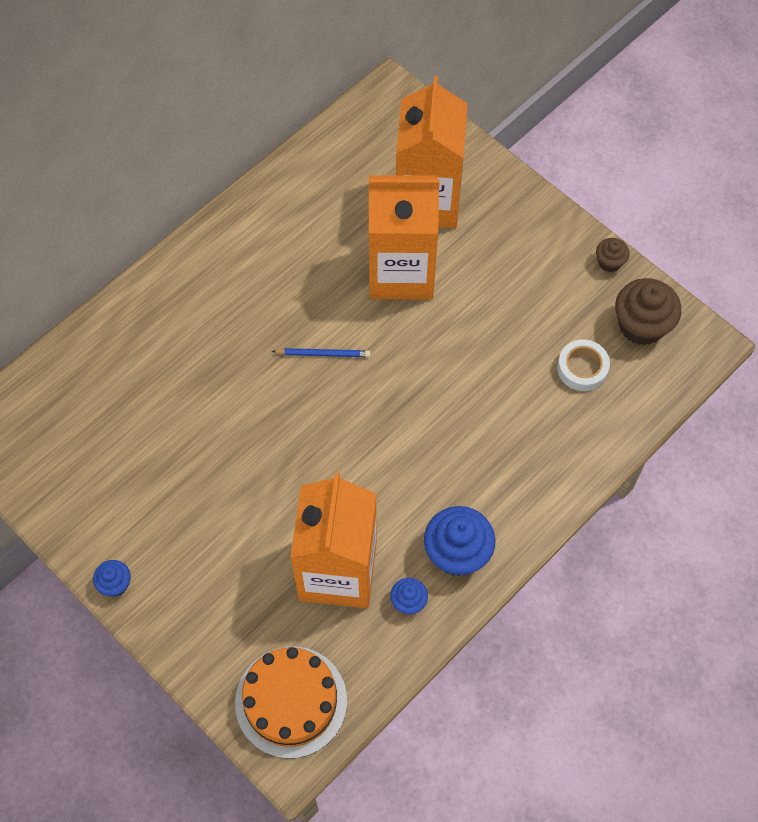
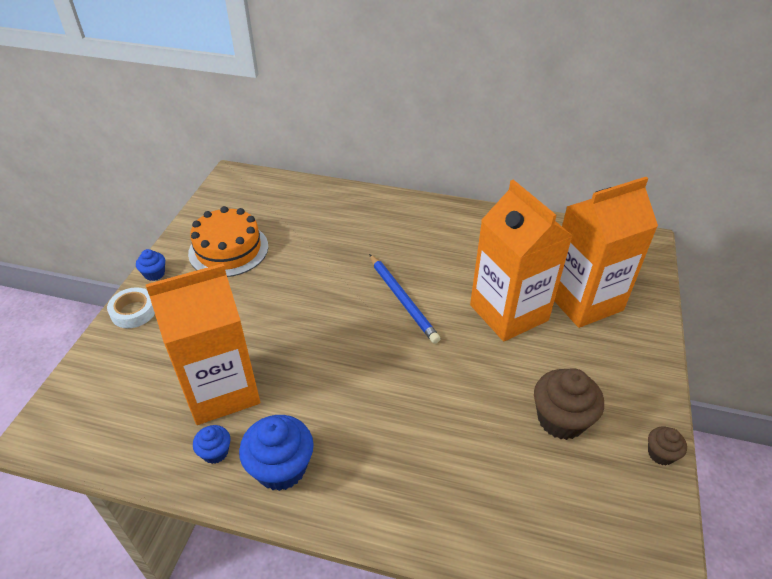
camera: 60 degrees right, 20 degrees down
(291, 701) = (91, 411): orange cake -> orange cake (228, 250)
(323, 354) = (402, 299): blue pencil -> blue pencil, size x1.62
(582, 368) = (534, 483): white tape -> white tape (133, 311)
(641, 325) = (624, 515): brown cupcake -> brown cupcake (561, 419)

